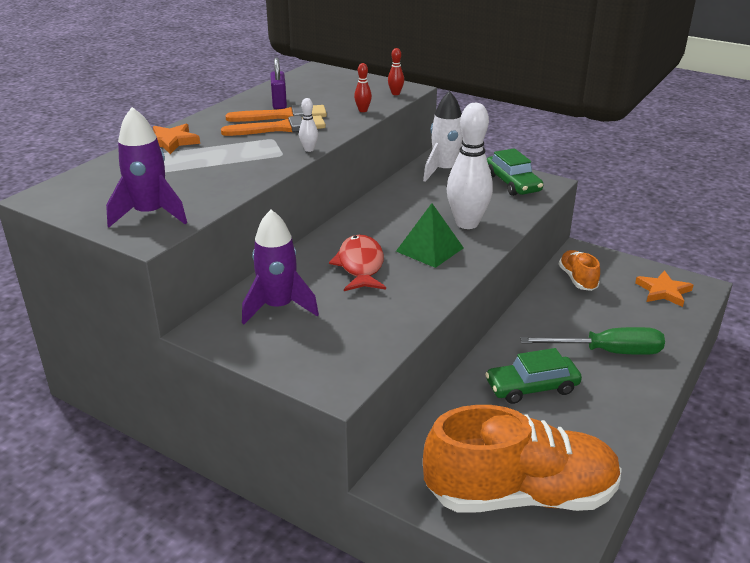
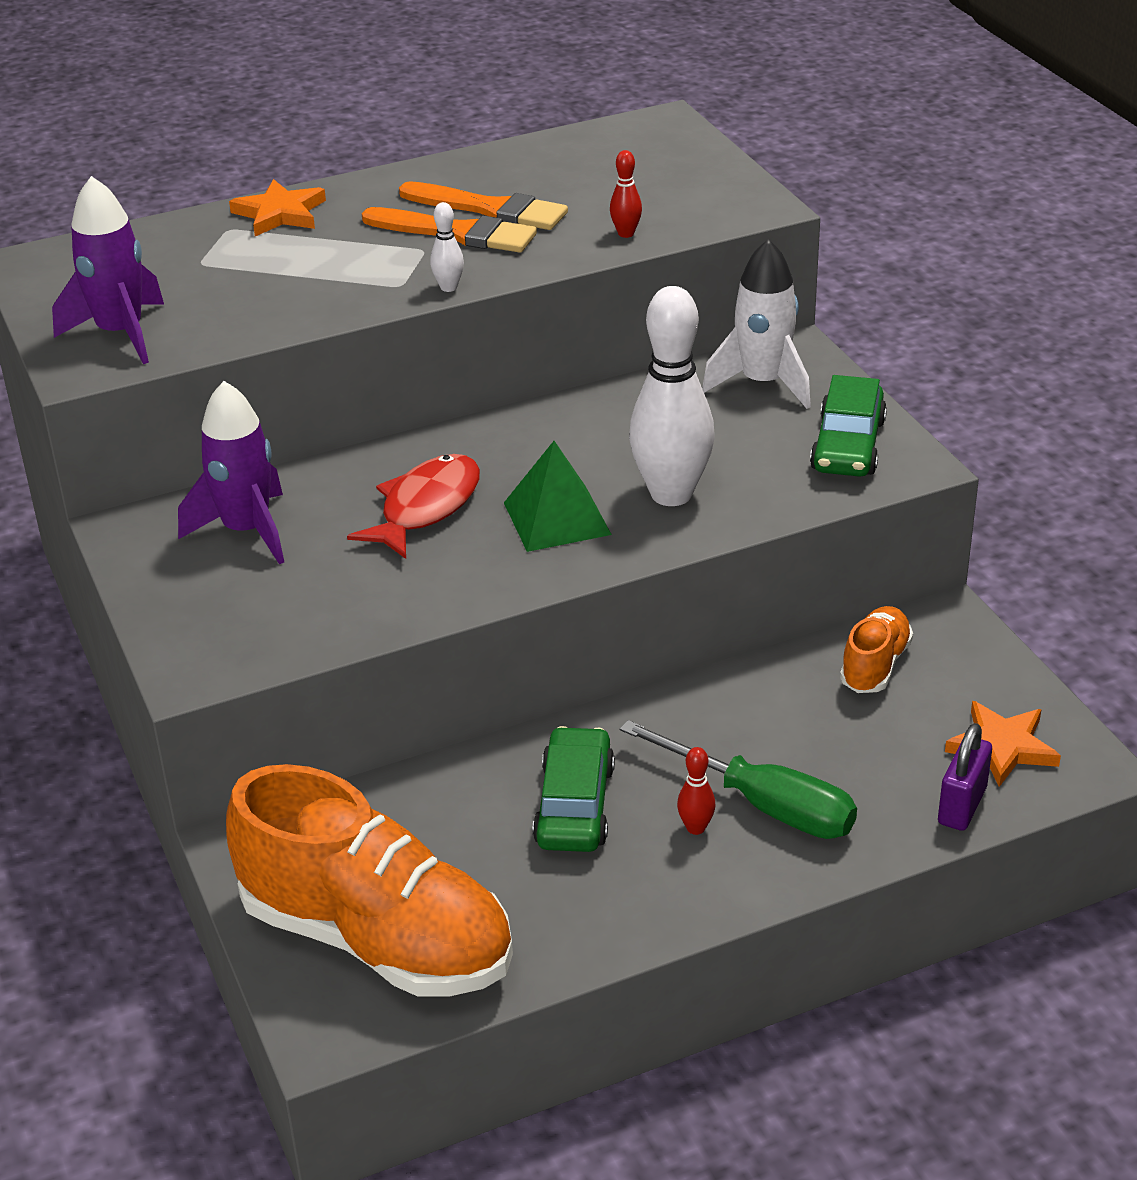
camera: 35 degrees right, 5 degrees up
(279, 103) = (516, 182): purple padlock -> purple padlock (962, 806)
(395, 93) = (726, 212): red bowling pin -> red bowling pin (696, 828)
(532, 387) = (575, 805): green car -> green car turned 75 degrees clockwise

